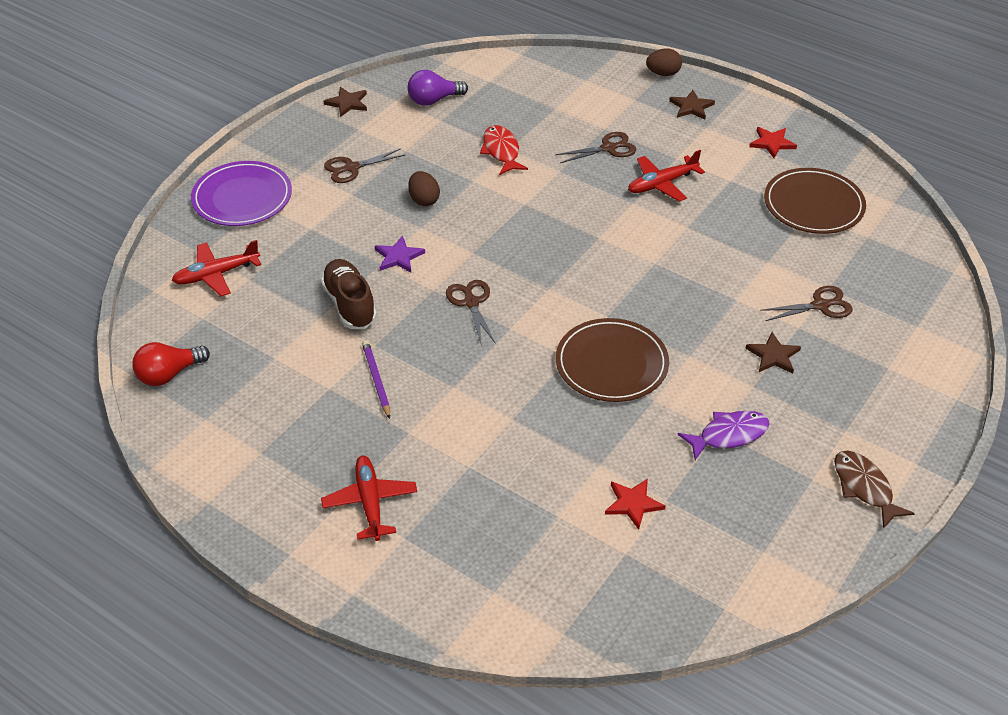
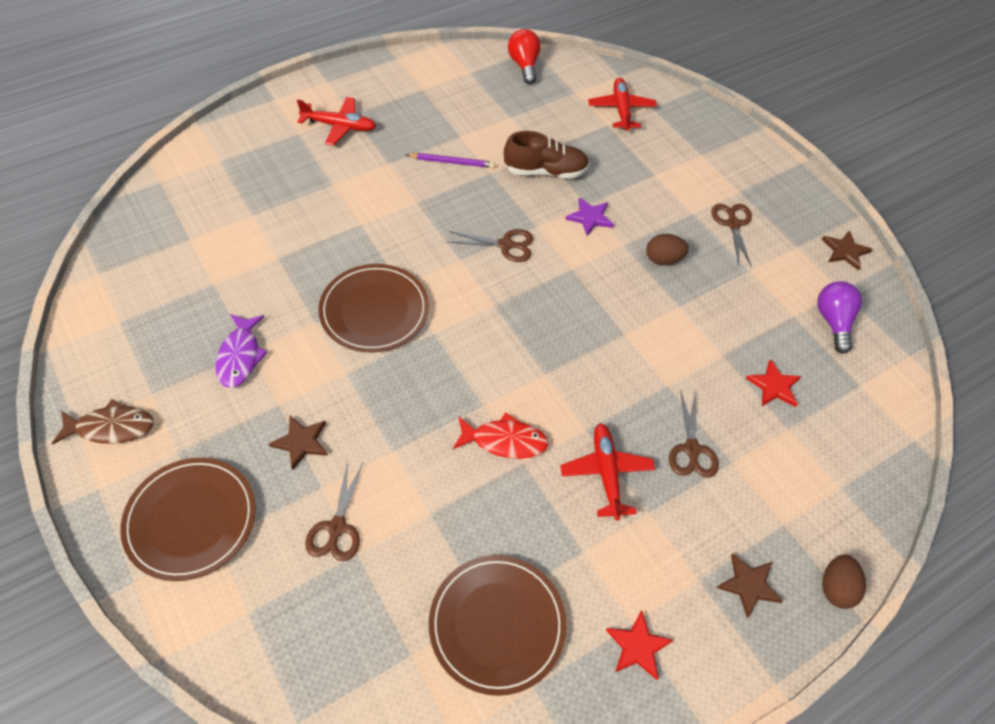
camera: 110 degrees right, 10 degrees up
(242, 197) = (715, 145): purple plate -> none
(501, 151) = (720, 347): red fish -> red fish (504, 441)
(633, 504) = (226, 261): red star -> red star (774, 386)
(887, 390) = (191, 520): none -> brown plate

